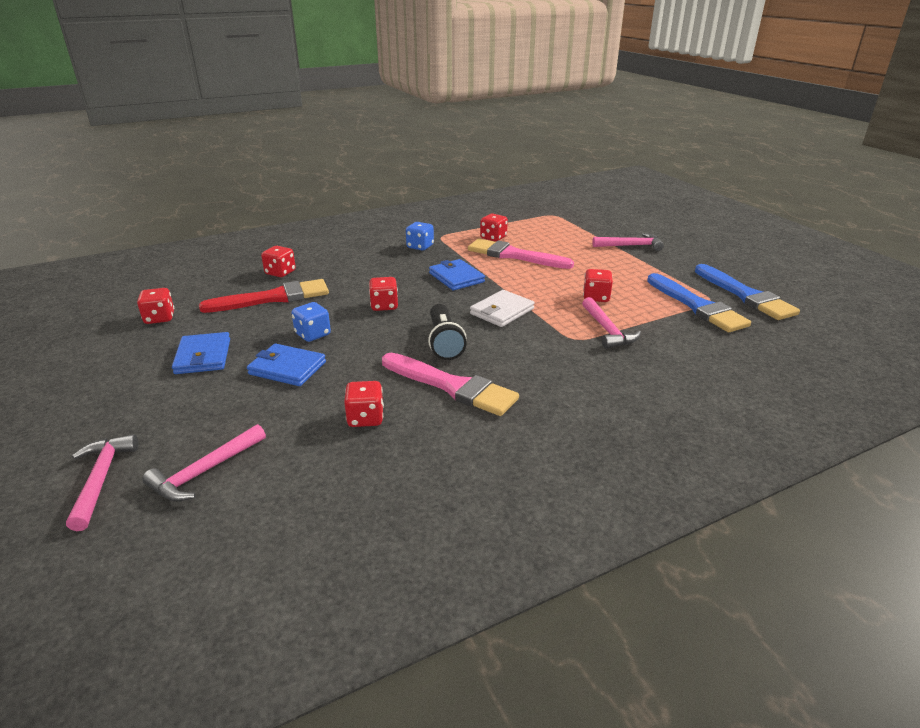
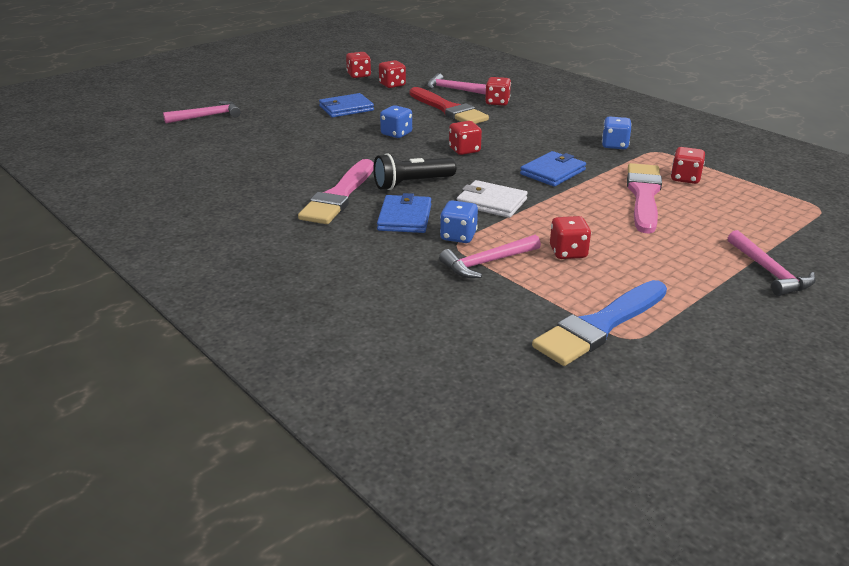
camera: 75 degrees right, 0 degrees up
(205, 471) = (217, 138): pink hammer -> pink hammer (454, 90)
(287, 368) = (342, 135): blue wallet -> blue wallet (405, 217)
(365, 418) = (284, 171): red dice -> red dice (359, 75)
(559, 335) = (458, 236): none -> blue dice
(745, 295) = (674, 371): blue brush -> none

